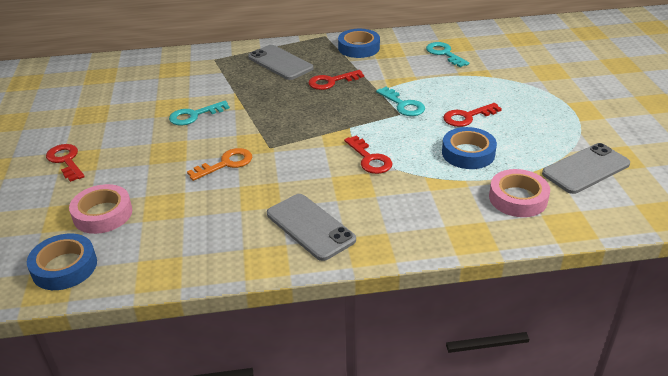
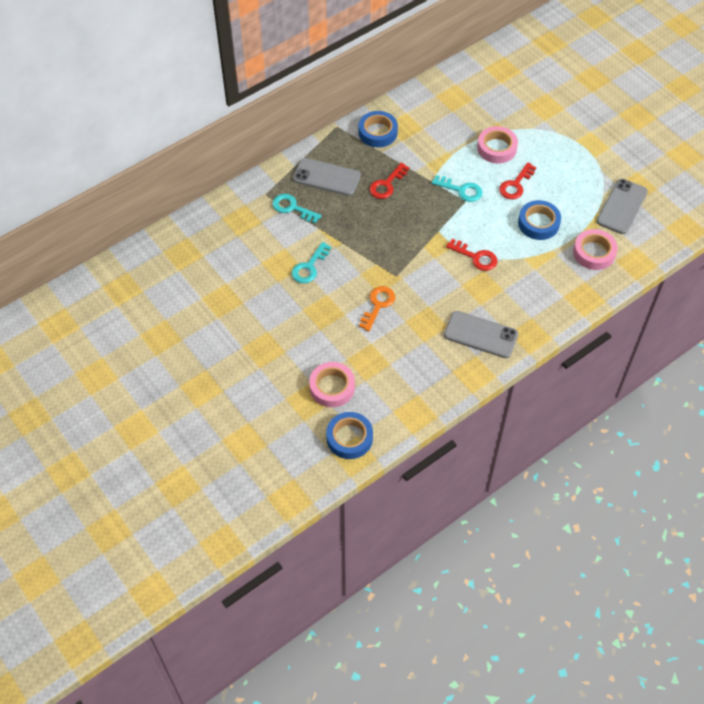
camera: 30 degrees left, 20 degrees up
(66, 161) = (254, 354): red key -> none
(444, 54) = (452, 114): turquoise key -> turquoise key (292, 208)
(470, 86) = (496, 148): none -> pink tape

